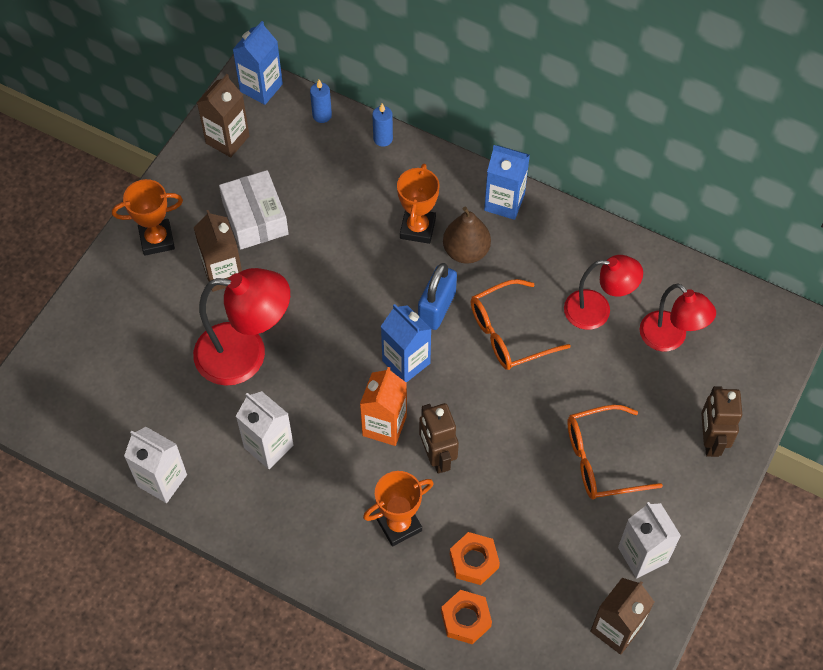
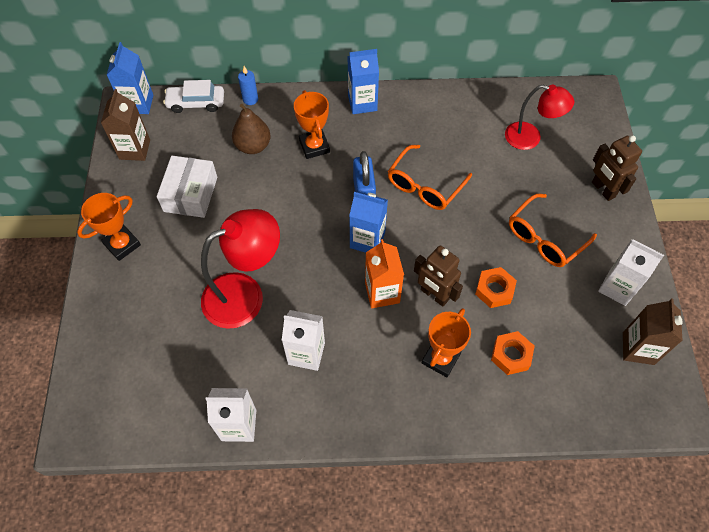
camera: 30 degrees left, 0 degrees up
(223, 273) = (190, 244): brown carton -> none
(255, 218) = (190, 194): white box -> white box turned 60 degrees clockwise
(322, 115) = (196, 103): blue candle -> white car
(466, 251) = (358, 146): brown pear -> brown pear (253, 146)
(466, 619) = (535, 401): orange nut -> orange nut (494, 290)
(597, 310) = (472, 143): red lamp -> none

